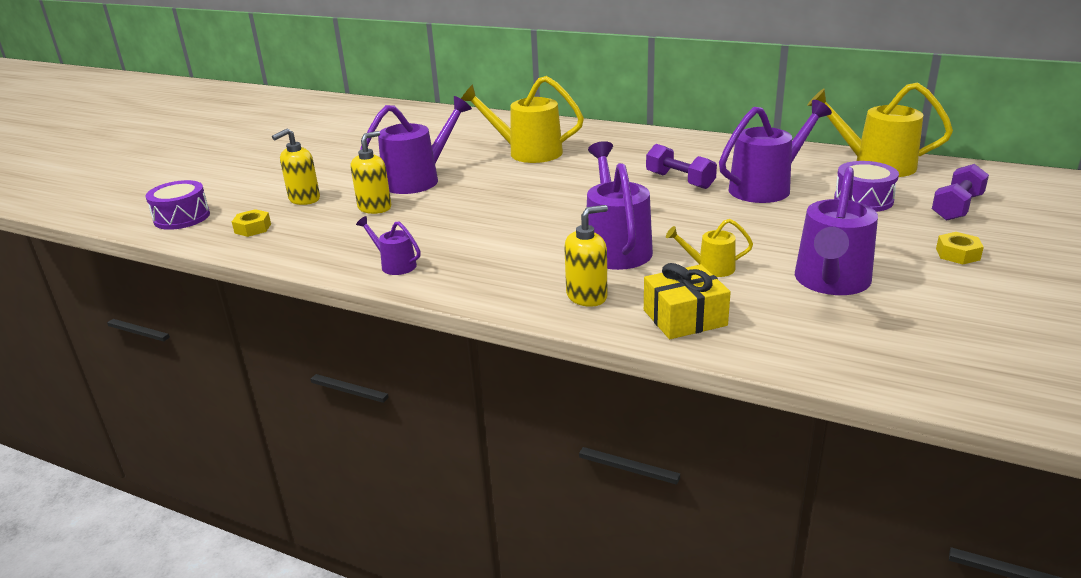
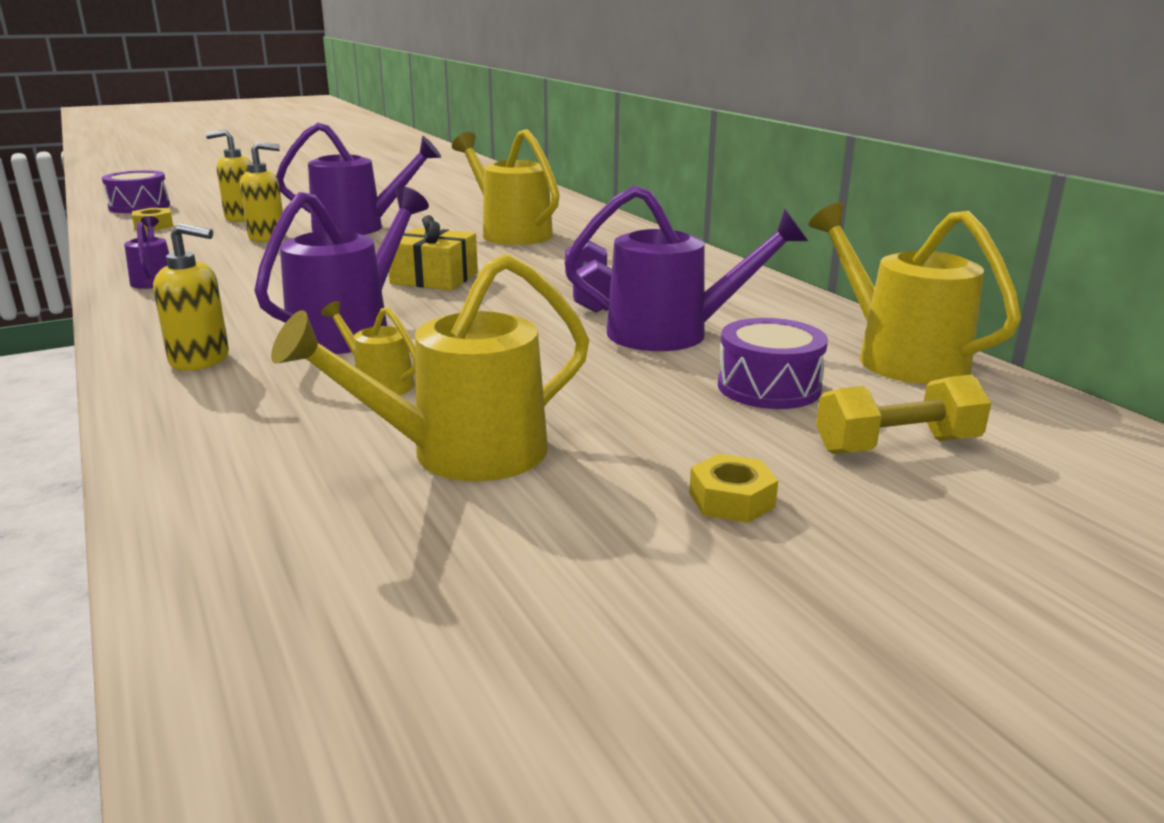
camera: 35 degrees right, 5 degrees down
(684, 318) = (215, 416): yellow gift -> yellow gift (434, 278)
(831, 283) = (460, 454): purple watering can -> yellow watering can
(956, 207) = (896, 446): purple dumbbell -> yellow dumbbell

